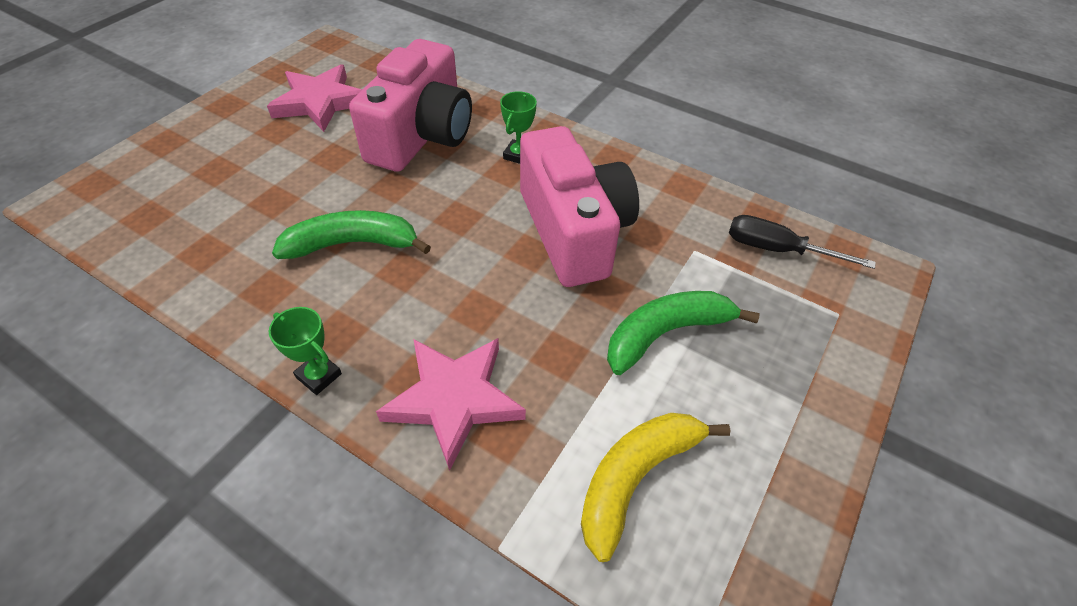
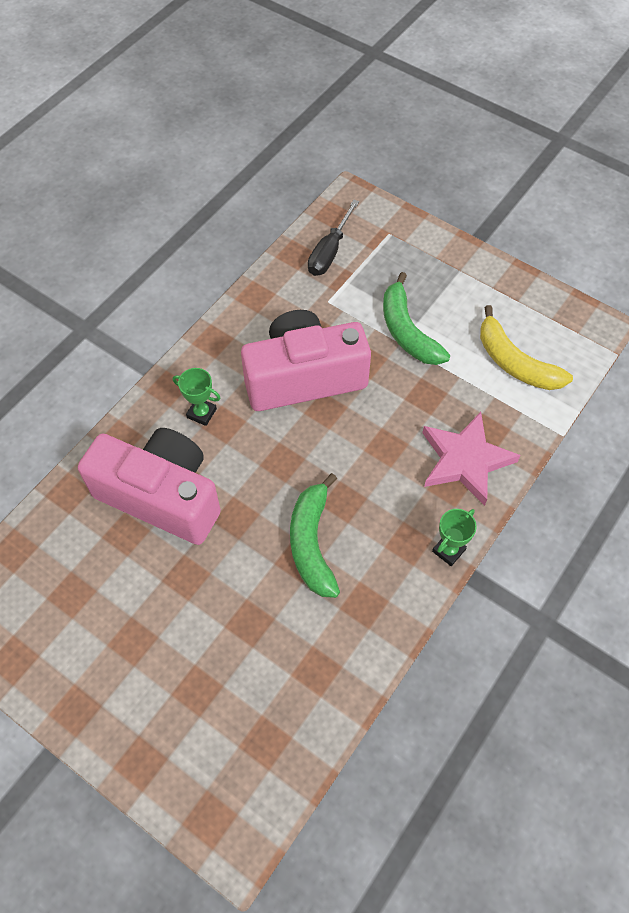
camera: 85 degrees left, 10 degrees up
(320, 102) = (87, 603): pink star -> none

